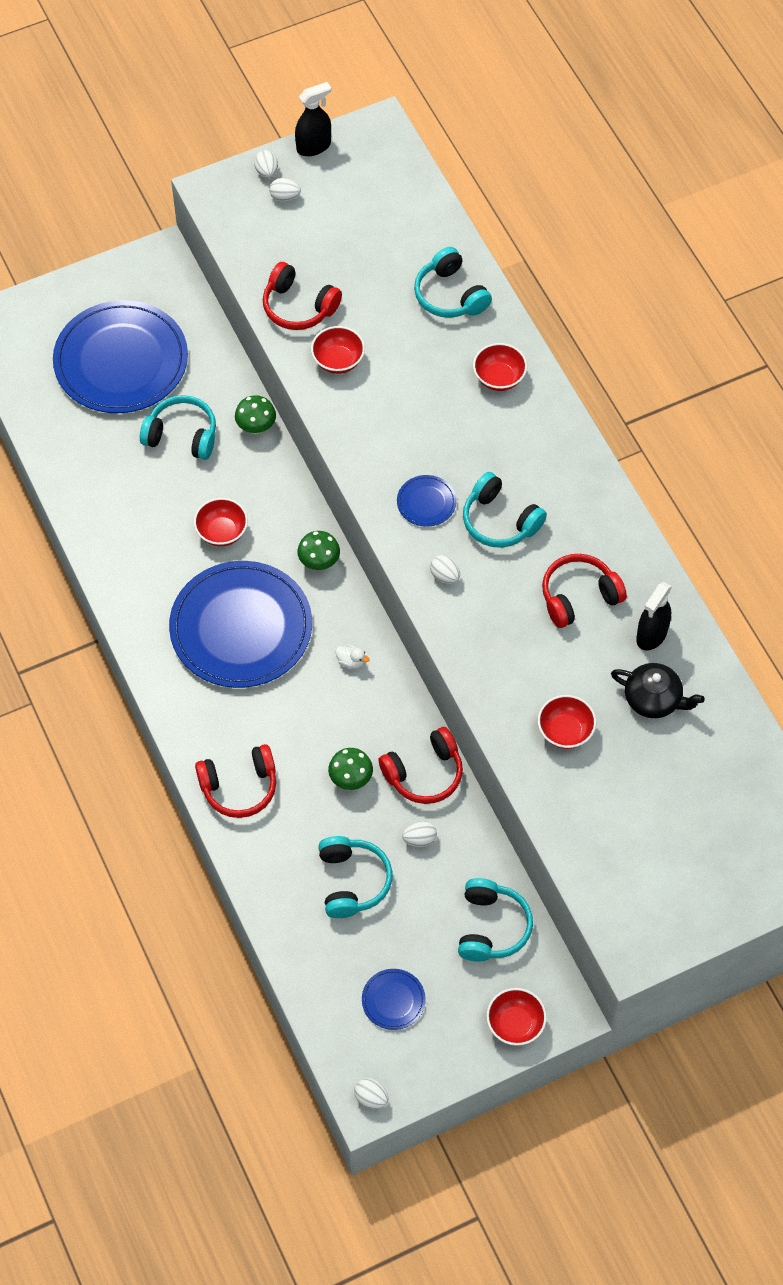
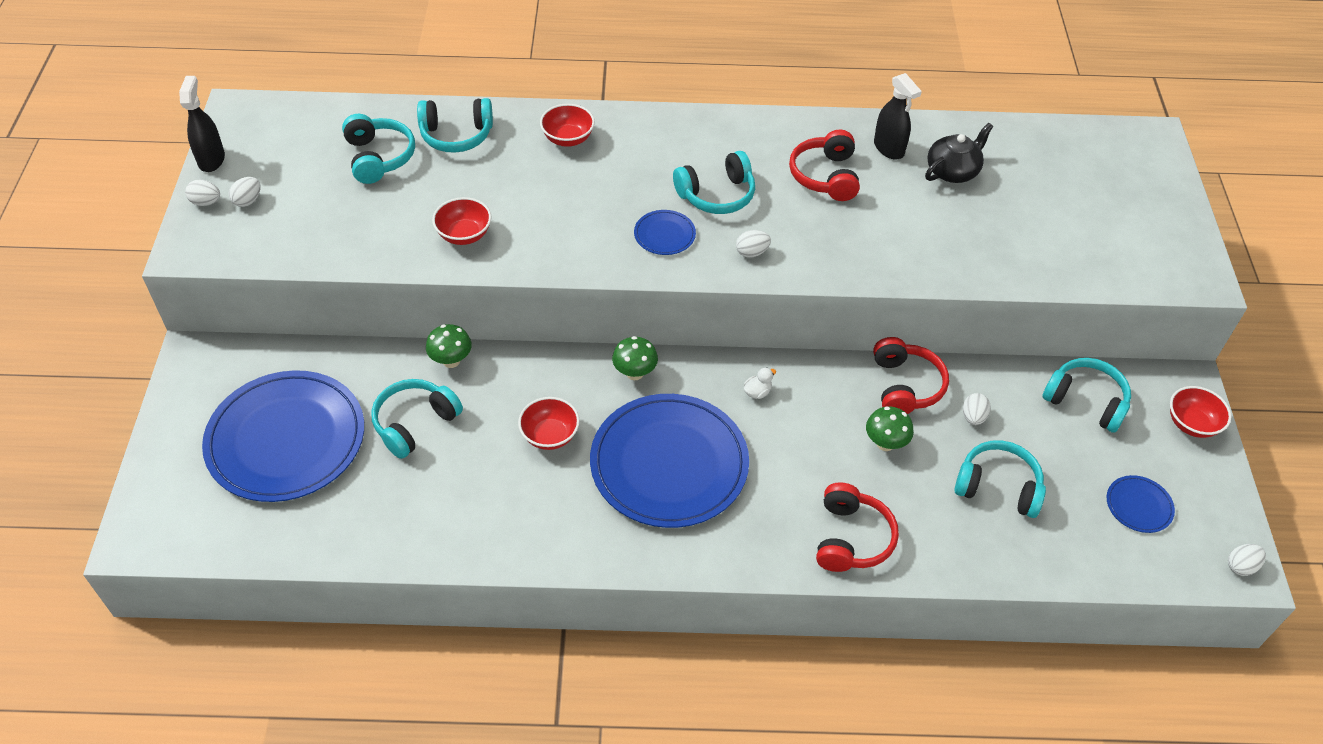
camera: 65 degrees left, 10 degrees down
(299, 306) = (380, 239): red headphones -> none
(388, 255) = (378, 157): none -> turquoise headphones
(565, 731) = (958, 236): red bowl -> none

